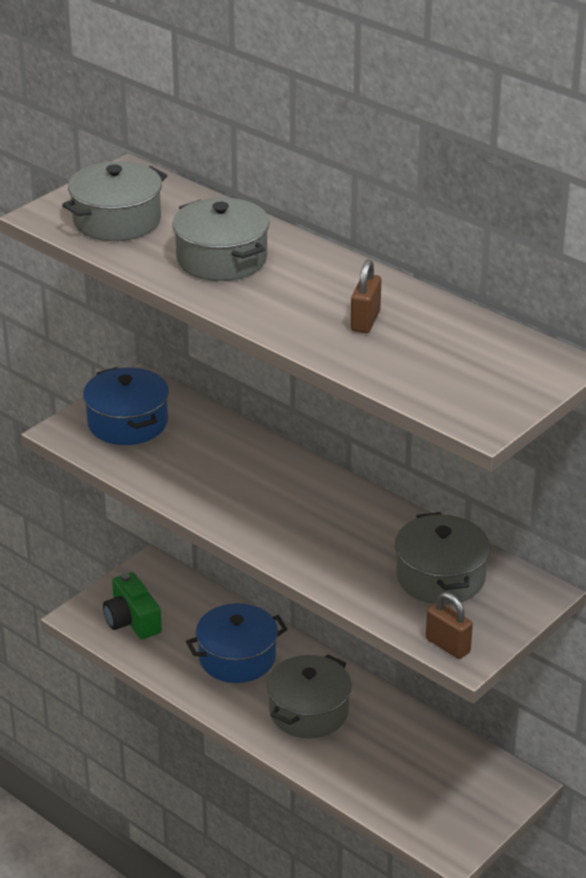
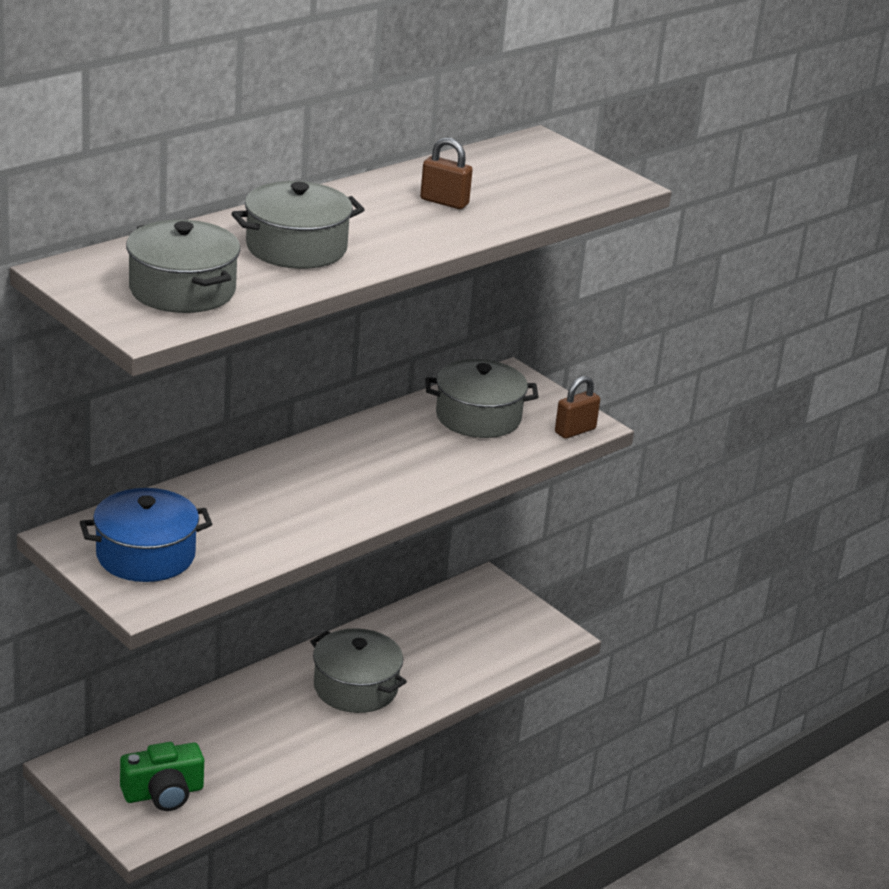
camera: 85 degrees left, 5 degrees down
(237, 658) = (257, 723): blue pot -> none

